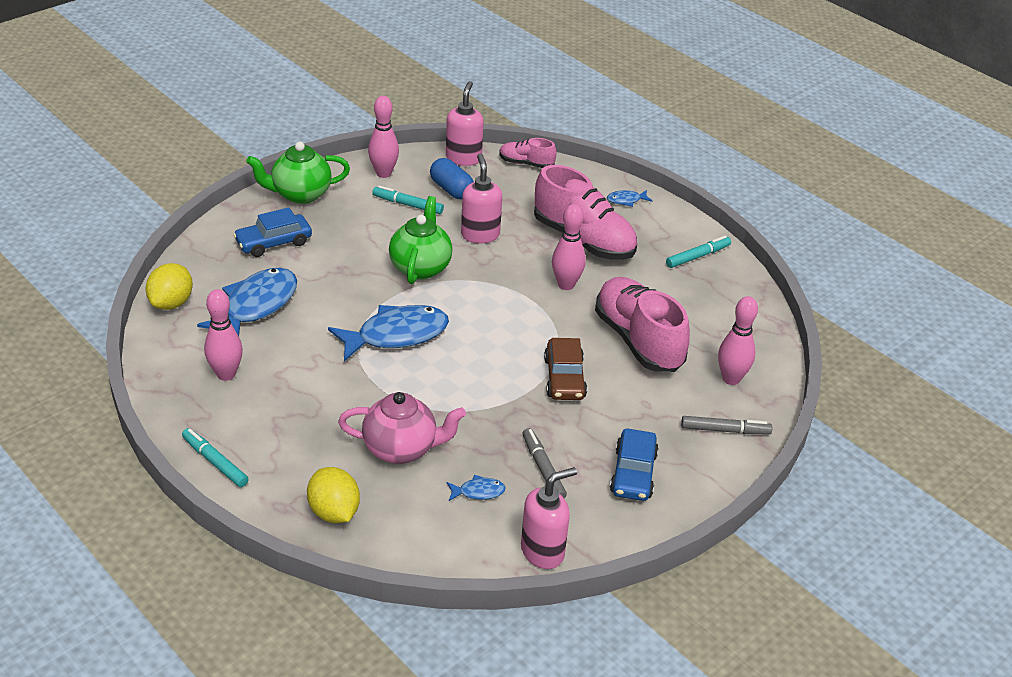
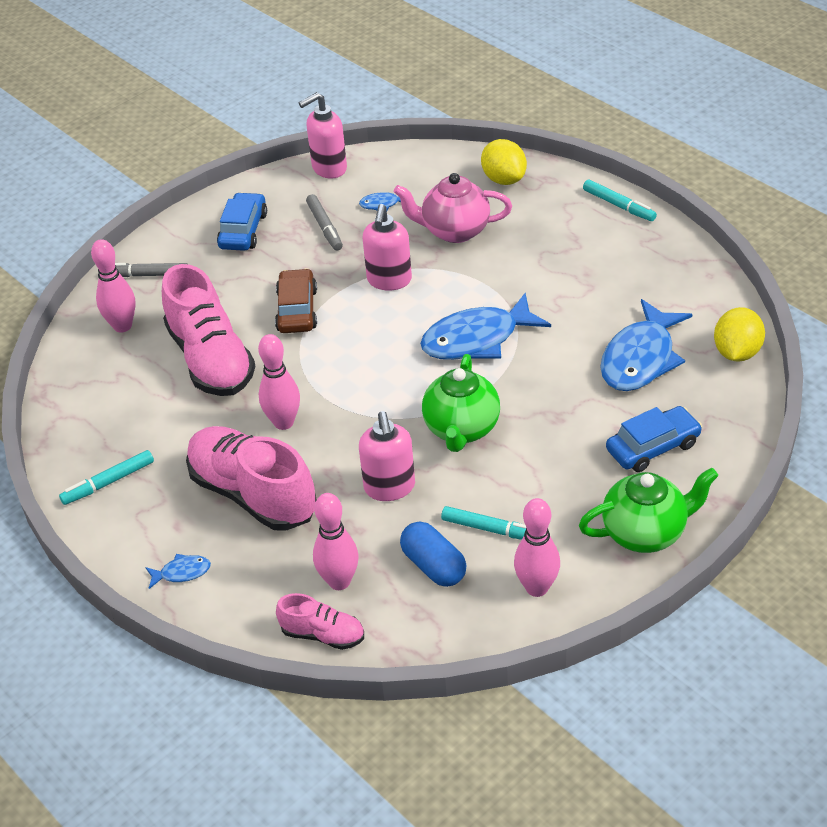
camera: 175 degrees left, 5 degrees up
(226, 374) = (642, 281): pink bowling pin -> pink bowling pin (339, 581)
(463, 158) = (420, 635): pink soap dispenser -> pink soap dispenser (389, 280)

